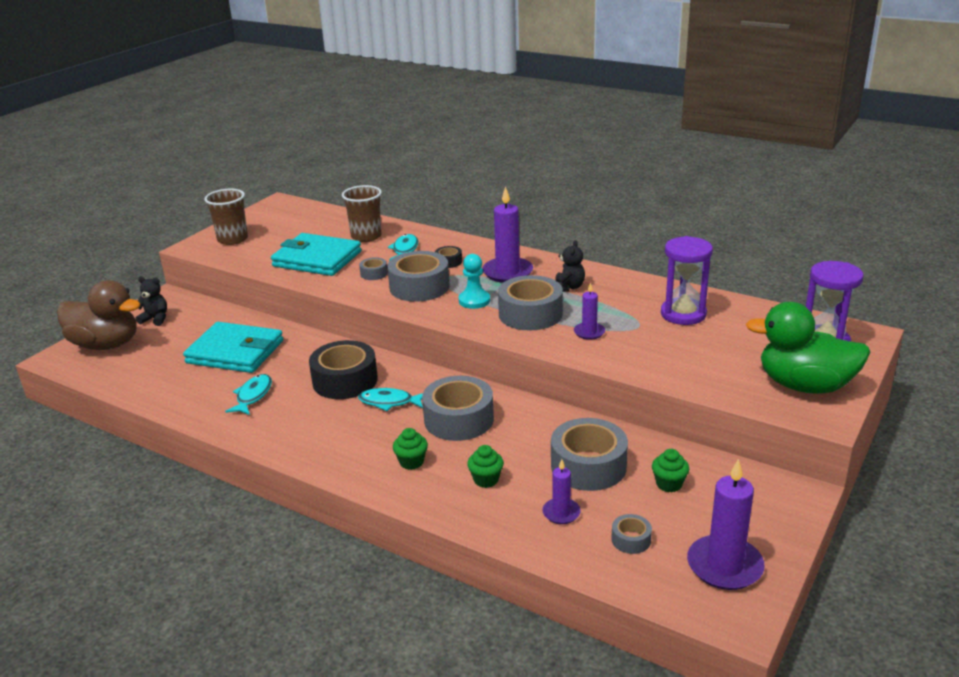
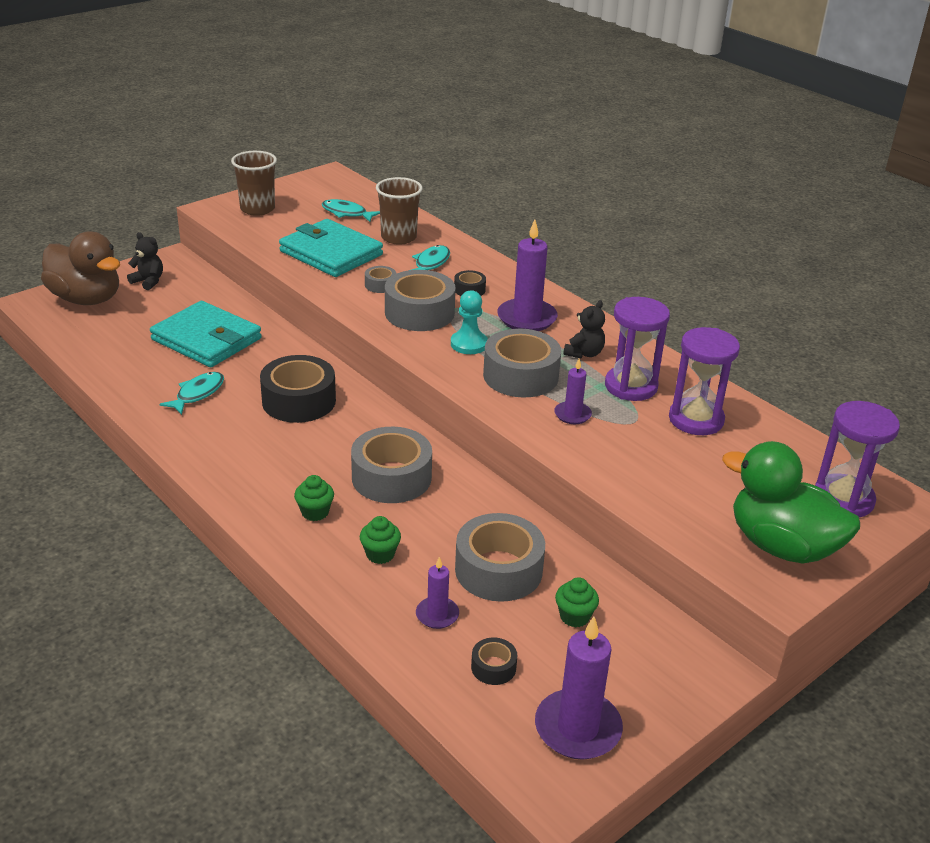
camera: 15 degrees right, 5 degrees up
(389, 402) = (330, 438): turquoise fish -> turquoise fish (347, 213)
(619, 302) = (631, 386): none -> purple hourglass
(631, 540) = (493, 667): grey tape -> black tape

